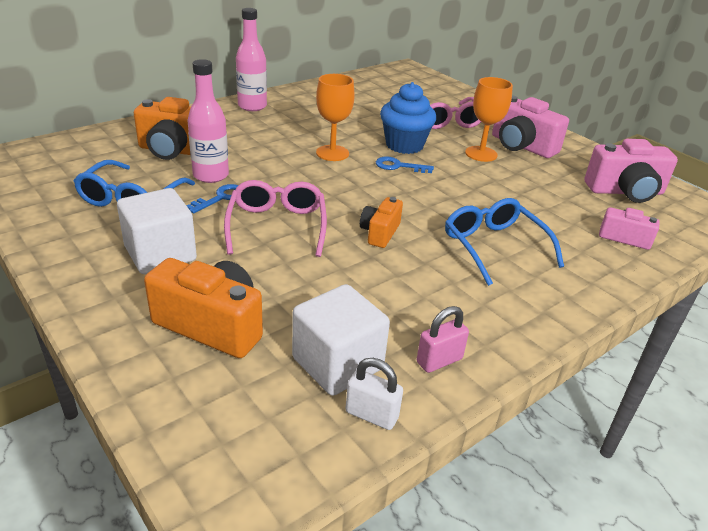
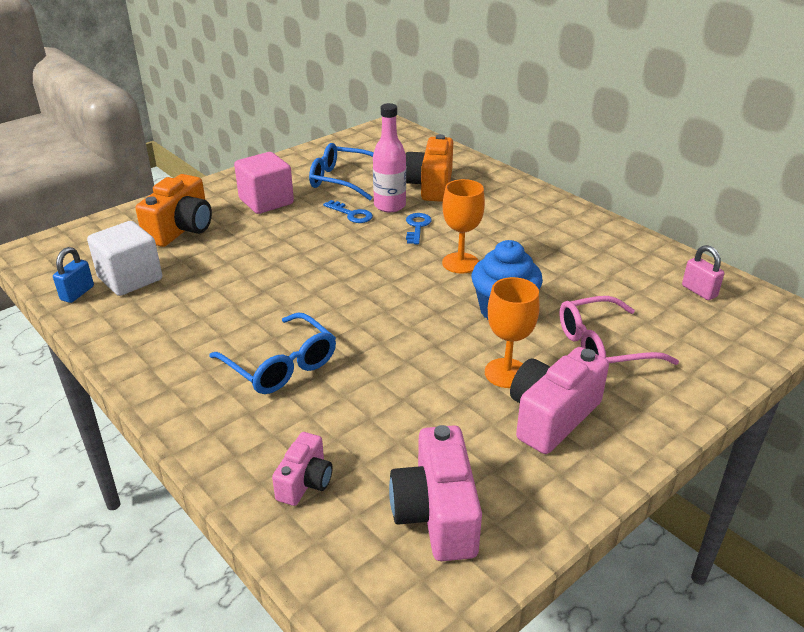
camera: 90 degrees right, 0 degrees up
(160, 254) = (266, 201): white cube -> pink cube
(252, 106) = (554, 210): pink bottle -> none
(277, 225) = (309, 243): pink glasses -> none
(371, 415) = (77, 293): white padlock -> blue padlock
(380, 233) = (302, 294): orange camera -> none
(398, 166) = (445, 306): blue key -> blue key (417, 227)
(439, 360) = (120, 323): pink padlock -> pink padlock (699, 291)
(494, 246) = (281, 365): blue glasses -> blue glasses turned 75 degrees clockwise

